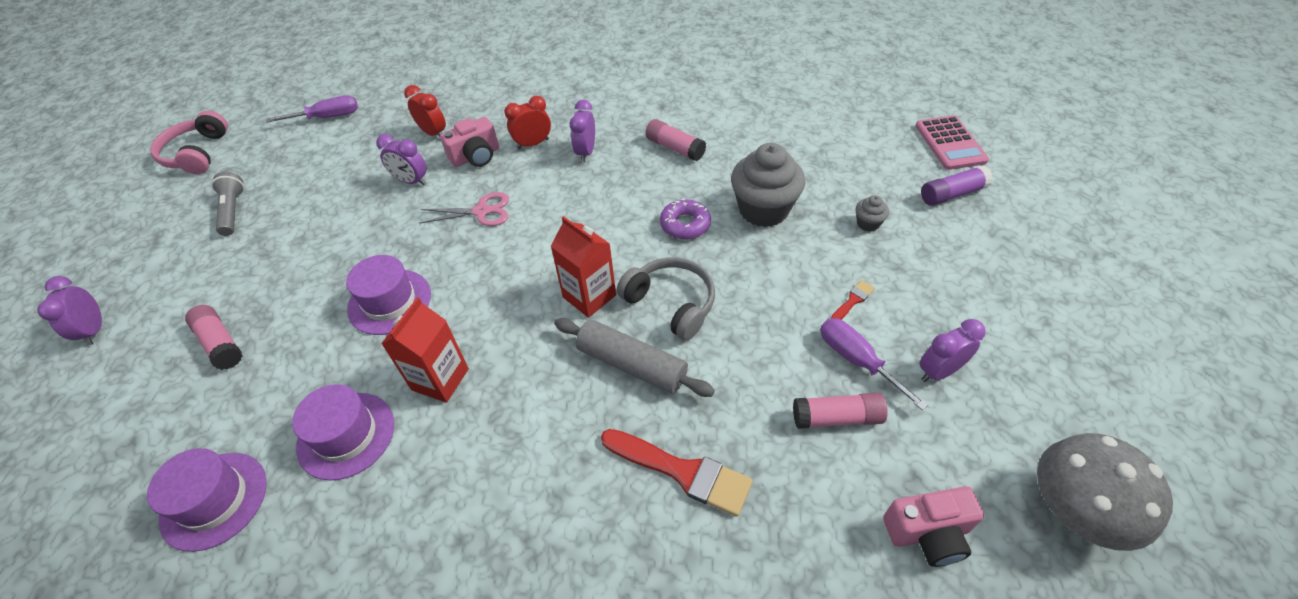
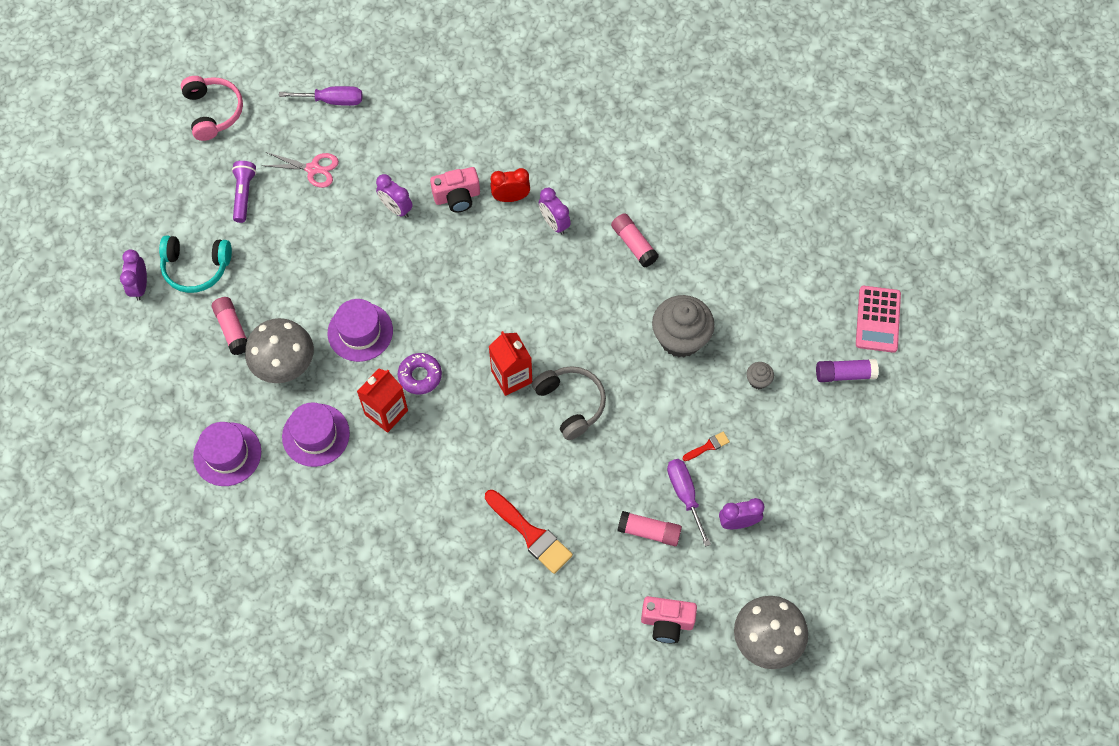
camera: 15 degrees right, 15 degrees up
(172, 292) = (196, 268): none -> turquoise headphones
(197, 154) = (213, 112): pink headphones -> pink headphones turned 150 degrees clockwise
(233, 211) = (244, 194): grey flashlight -> purple flashlight
(294, 363) = (284, 364): none -> grey mushroom
(433, 133) = (425, 154): red clock -> none
(481, 211) = (448, 263): pink scissors -> pink scissors (313, 169)
(586, 152) = (554, 223): purple clock -> purple clock turned 60 degrees counterclockwise
(632, 365) = (524, 445): grey rolling pin -> none
(685, 224) = (610, 332): purple donut -> purple donut (420, 376)

